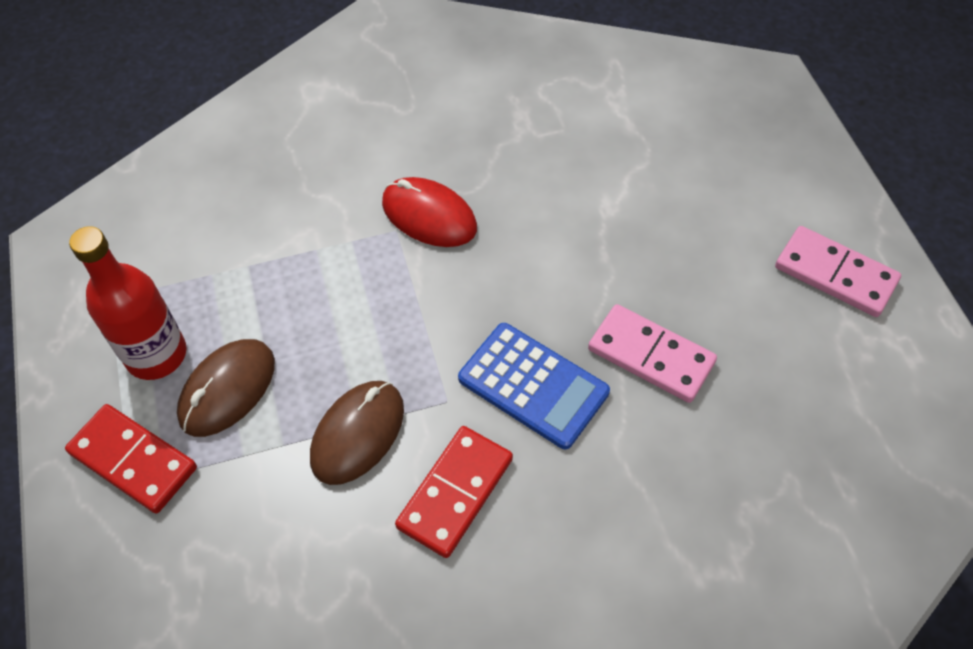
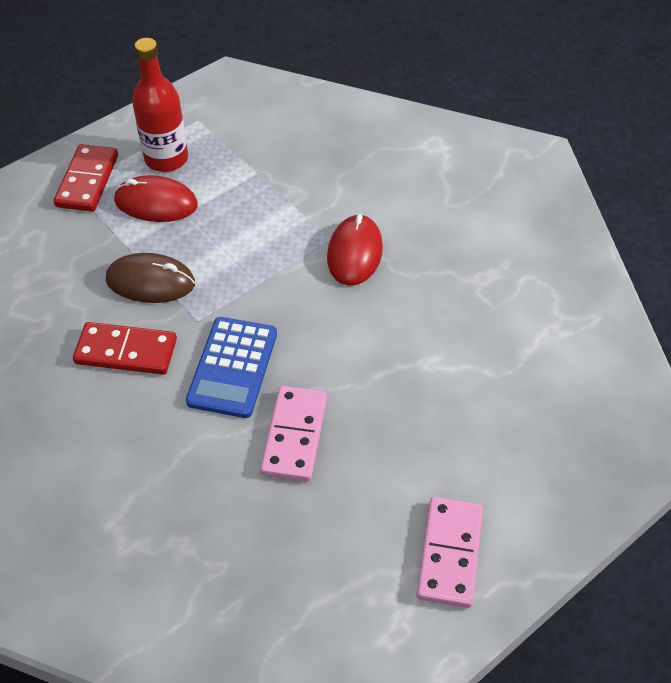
camera: 65 degrees right, 5 degrees down
(227, 389) = (156, 203): brown mouse -> red mouse

